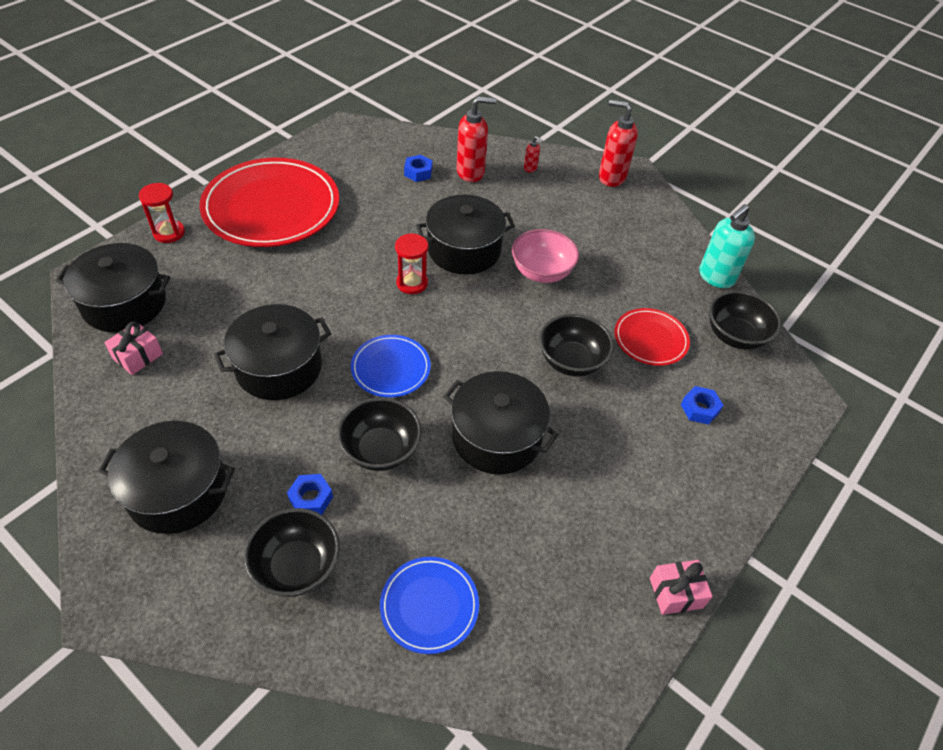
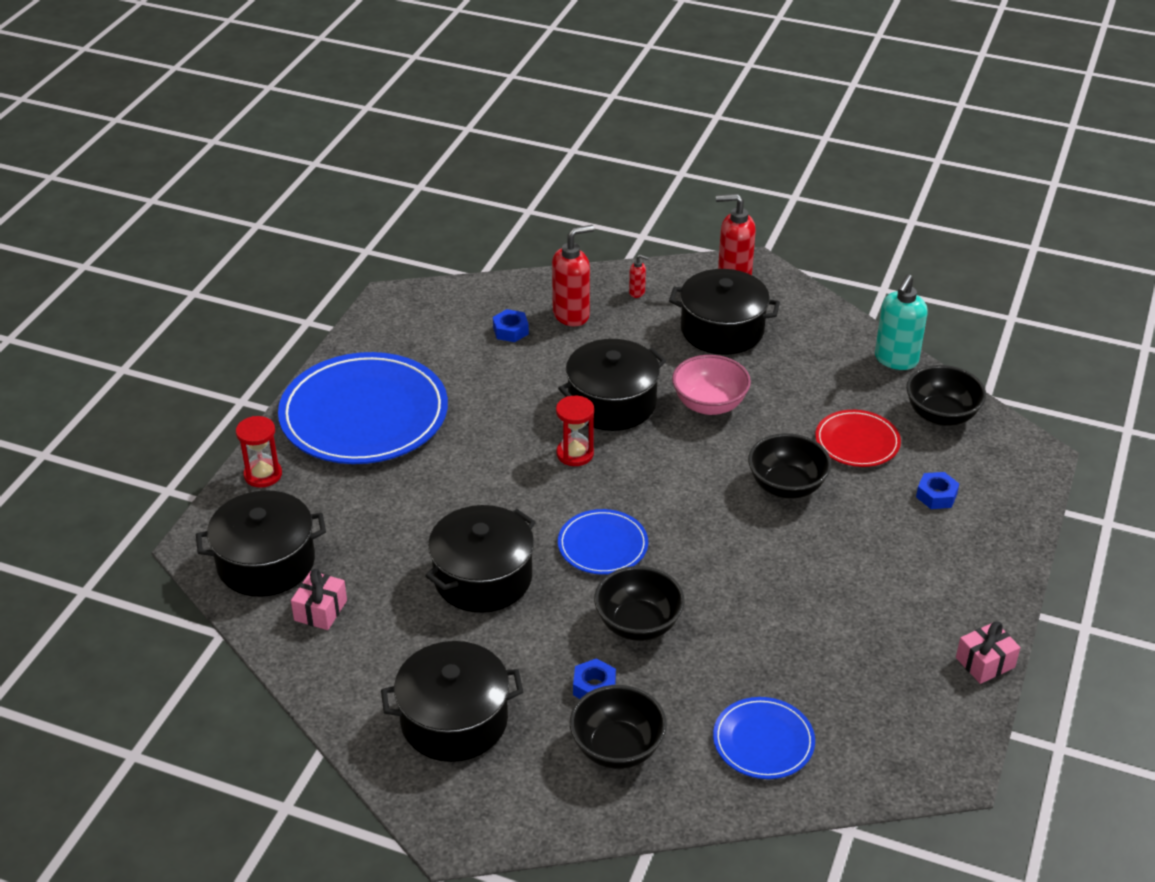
camera: 15 degrees left, 10 degrees down
(271, 207) = (364, 415): red plate -> blue plate
(496, 437) = (748, 579): black pot -> black pot (722, 330)

